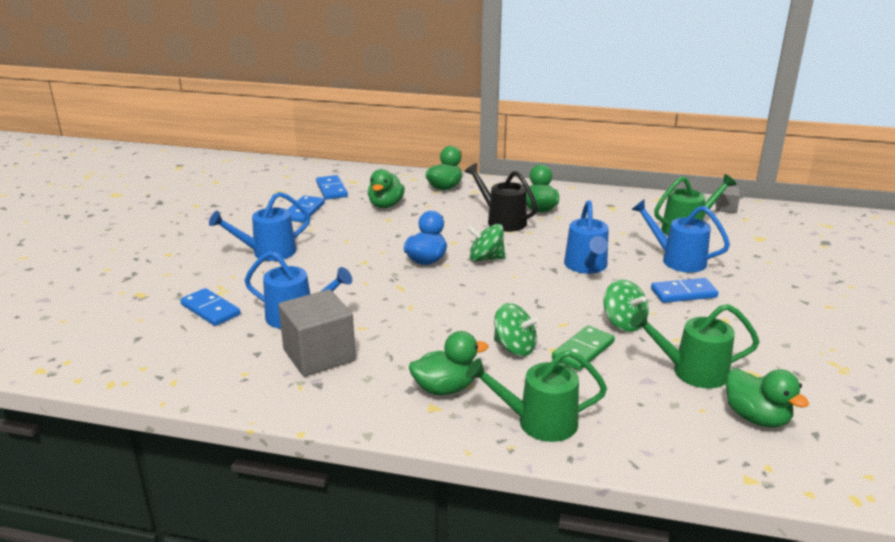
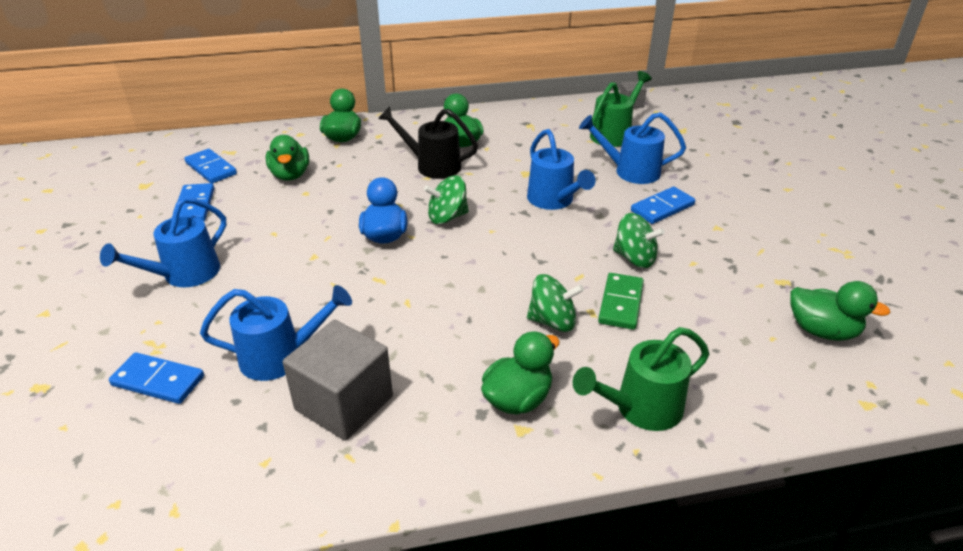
camera: 25 degrees left, 10 degrees up
(691, 372) = (732, 296): green watering can -> none

